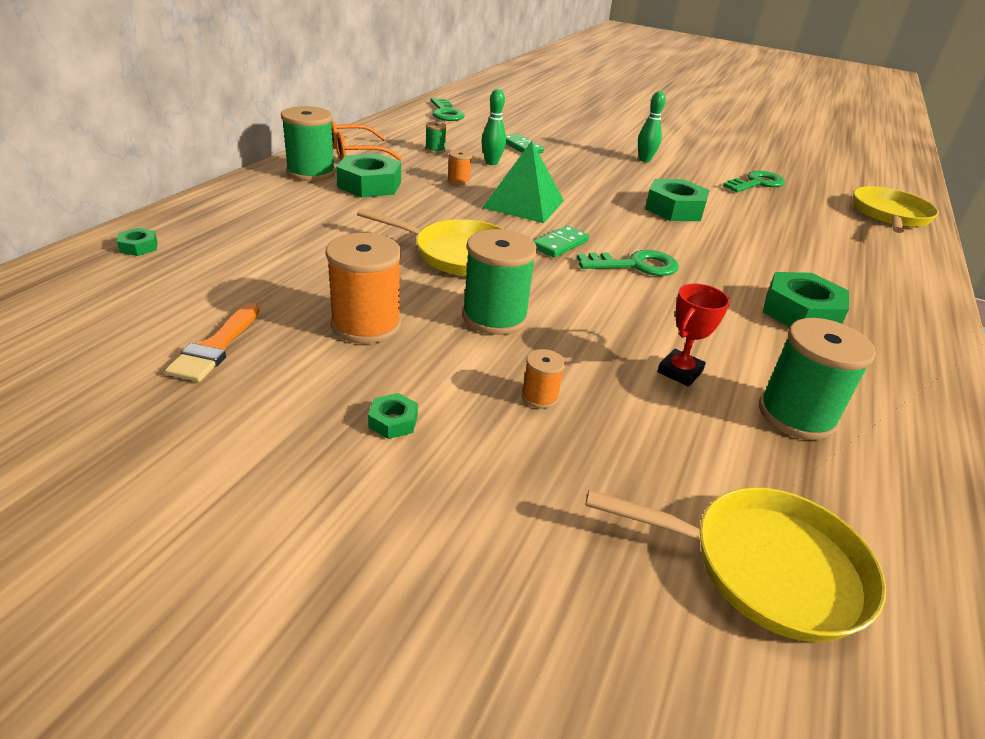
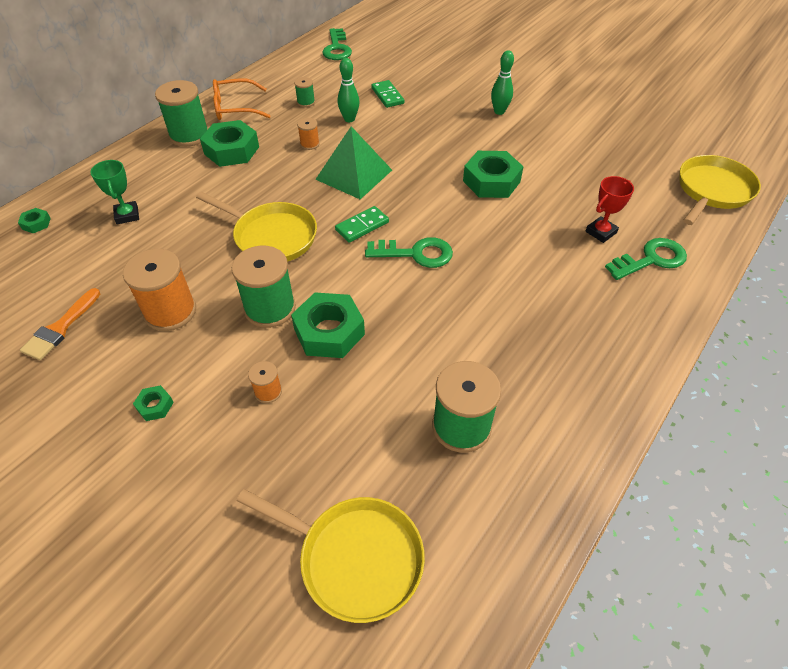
camera: 15 degrees right, 15 degrees up
(263, 238) = (127, 215): none -> green trophy
(680, 372) = (390, 375): red trophy -> red trophy (601, 232)
(757, 183) = (597, 144): green key -> green key (651, 259)
(800, 312) = (535, 316): green nut -> green nut (329, 332)

